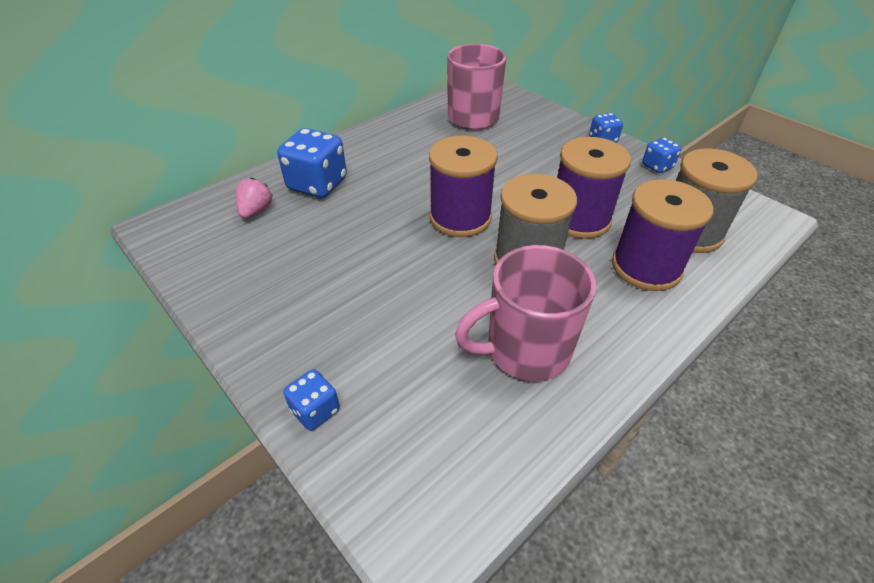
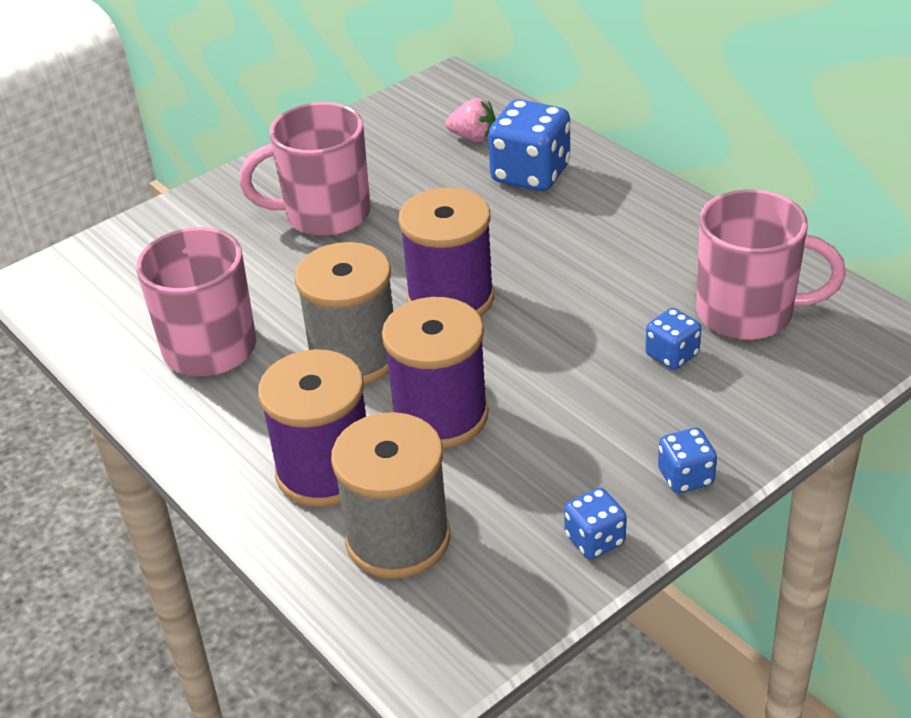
camera: 95 degrees right, 5 degrees down
(315, 410) = (175, 215): blue dice -> blue dice (672, 355)
(342, 290) = (325, 215): none -> pink mug

